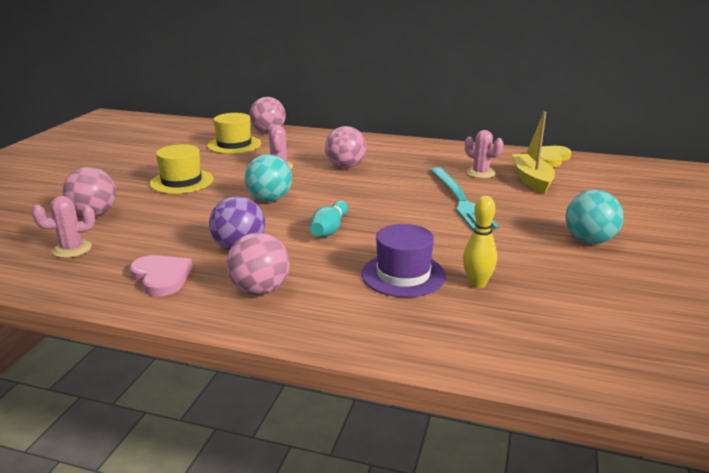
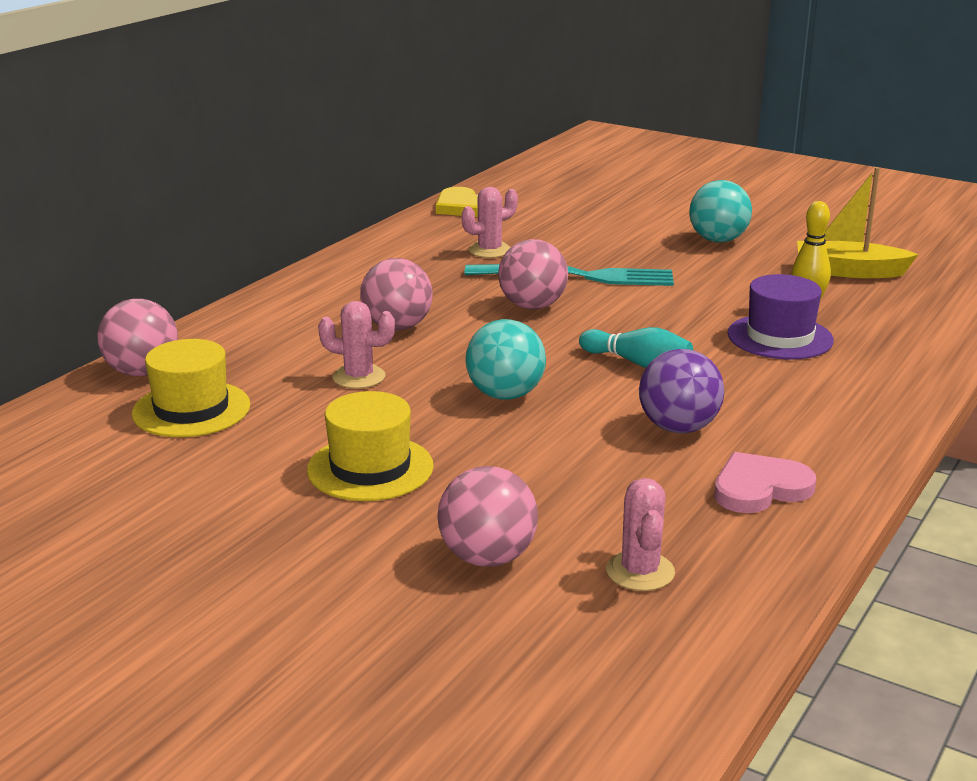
camera: 75 degrees left, 0 degrees up
(260, 290) = (806, 421): pink ball -> pink ball (532, 306)
(531, 180) = (533, 230): yellow boat -> yellow boat (849, 271)

